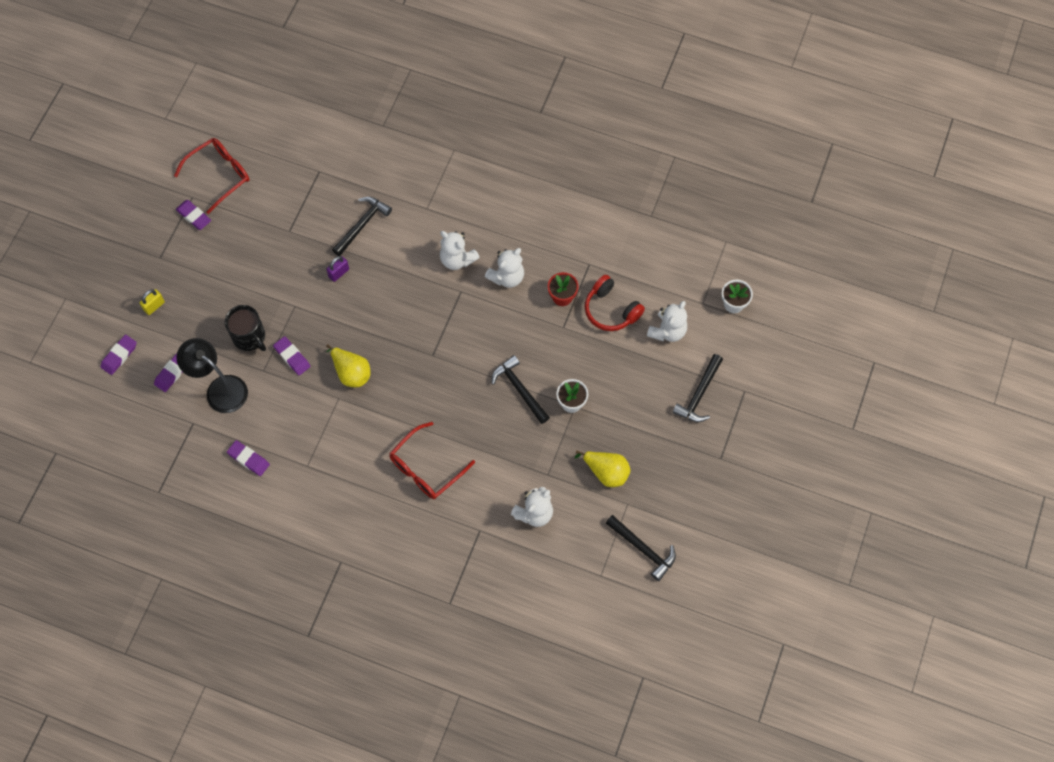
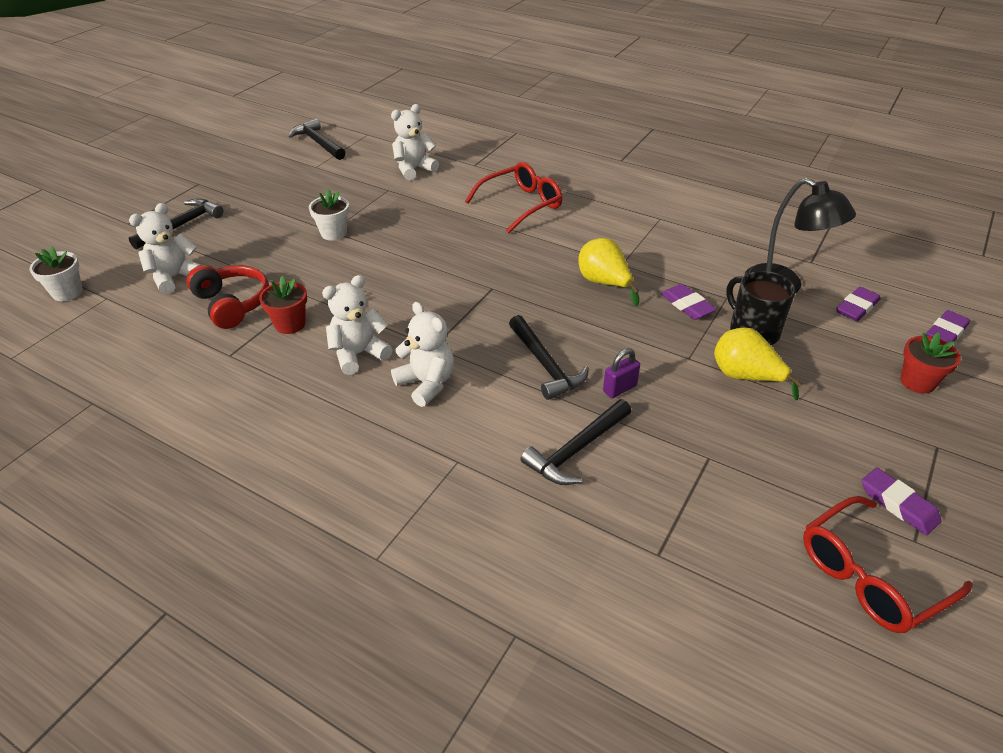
camera: 170 degrees left, 25 degrees down
(154, 306) = (917, 382): yellow padlock -> red flower pot
(248, 459) = (731, 229): purple eraser -> none
(519, 389) = (390, 249): black hammer -> black hammer (545, 365)
(606, 472) = (324, 185): yellow pear -> yellow pear (745, 377)

